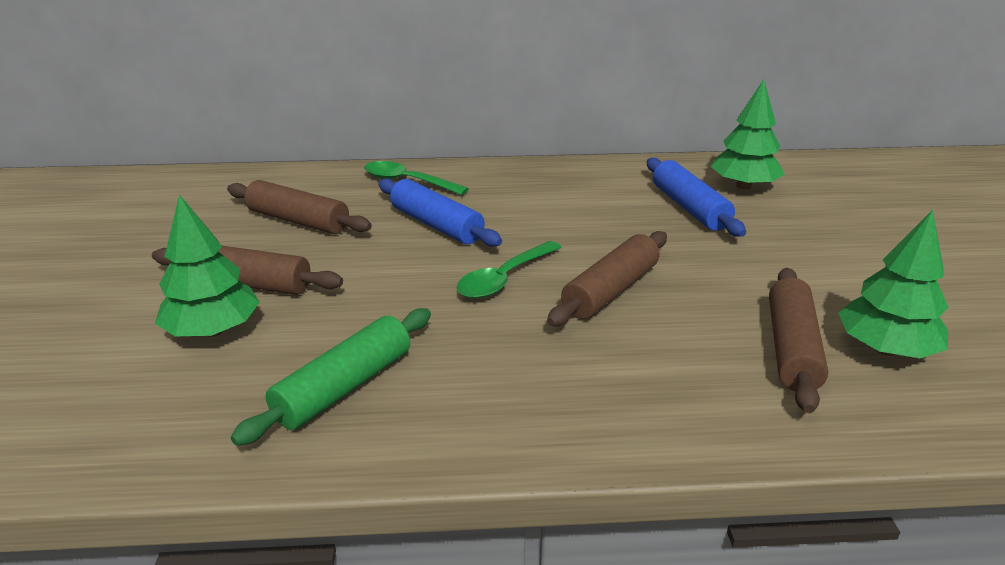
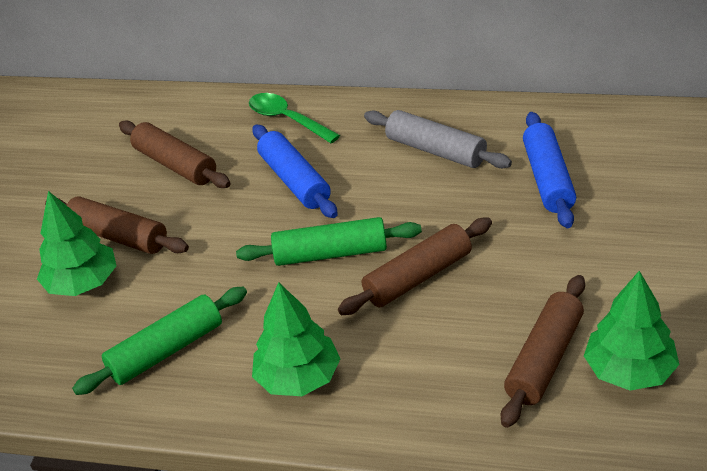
camera: 20 degrees right, 10 degrees up
(504, 279) = (330, 253): green spoon -> green rolling pin
(569, 195) = (435, 150): none -> grey rolling pin
(743, 186) = (623, 152): green tree -> green tree (298, 378)

